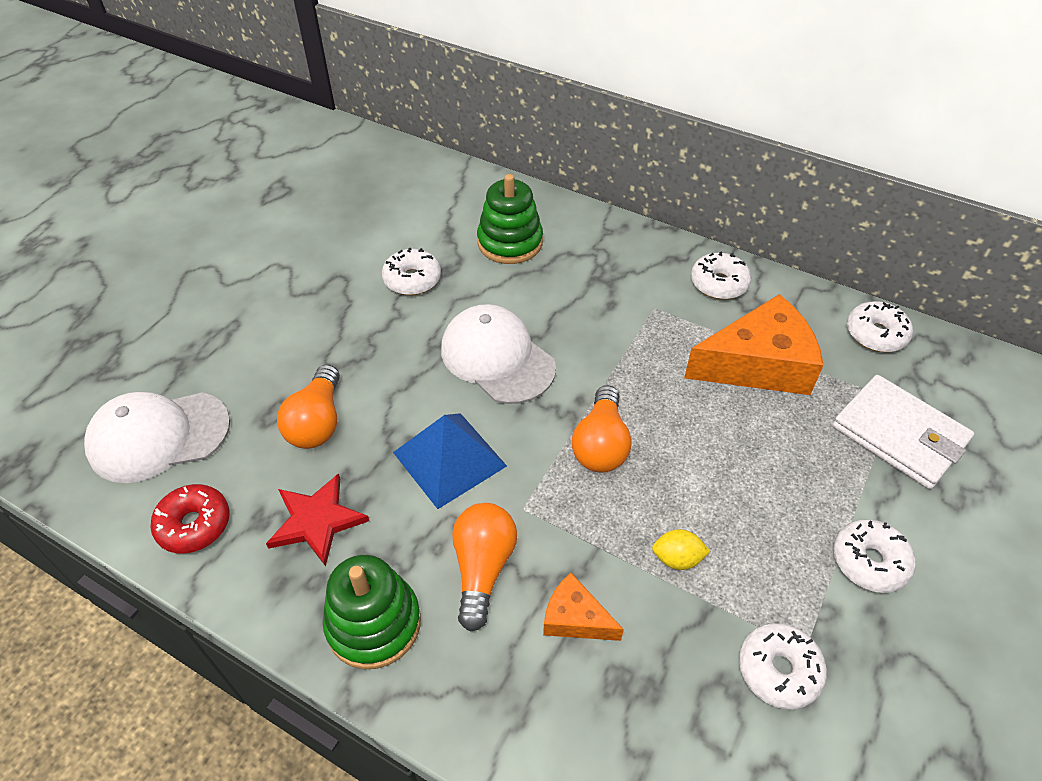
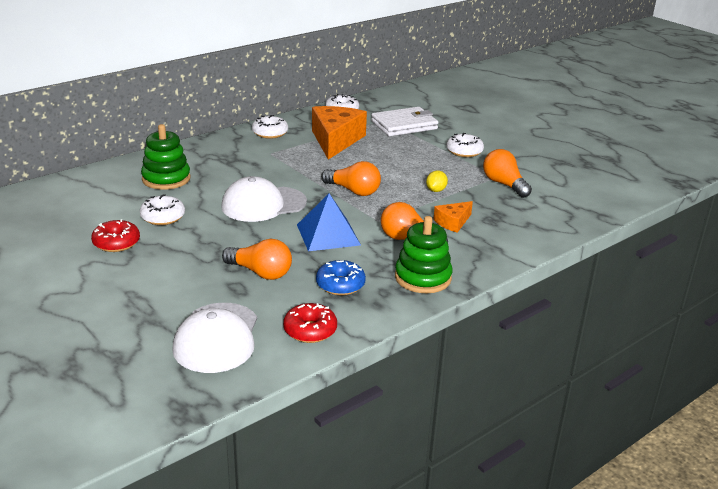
camera: 70 degrees left, 20 degrees down
(316, 521) = (340, 285): red star -> blue donut
(334, 268) = (116, 243): none -> red donut
(778, 670) = (504, 184): white donut -> orange light bulb

